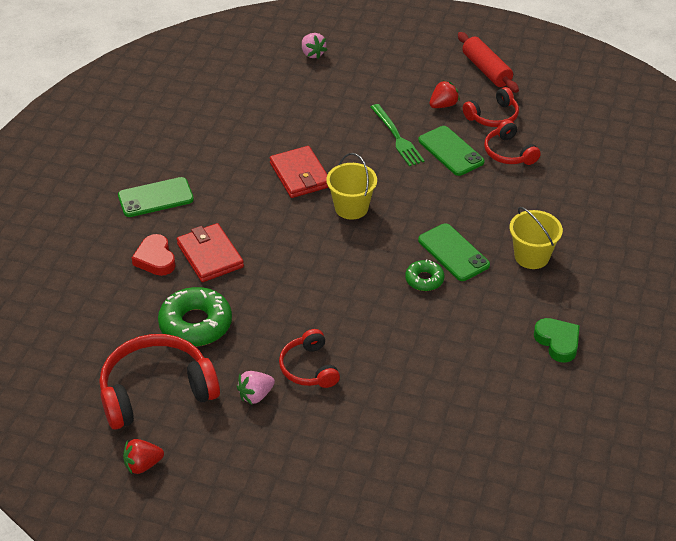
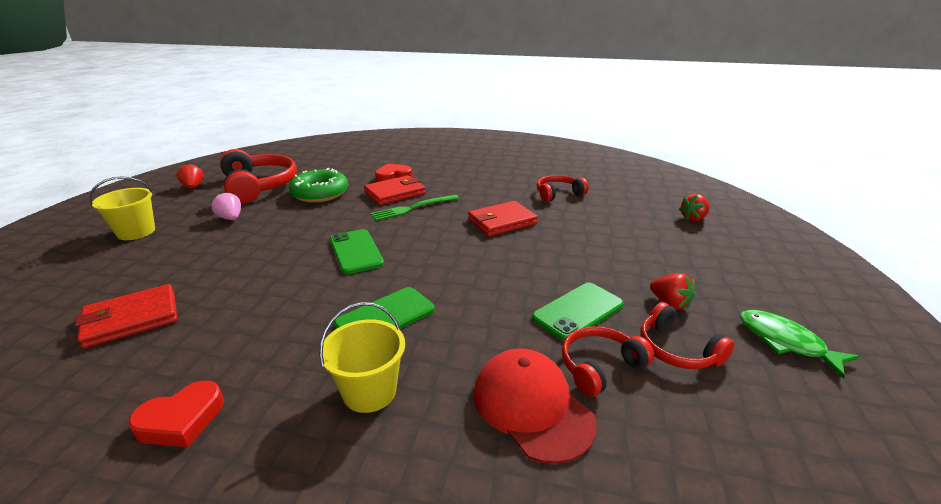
camera: 85 degrees right, 15 degrees down
(155, 198) = (460, 172): green phone -> green phone (356, 251)
(309, 368) = (247, 238): red headphones -> red headphones (558, 194)
(312, 54) = (693, 218): pink strawberry -> red strawberry
(351, 208) = (459, 249): yellow bucket -> yellow bucket (136, 232)
(397, 137) = (585, 271): green fork -> green fork (412, 208)
(424, 279) = (343, 296): green donut -> none
(450, 411) = (132, 319): none -> red wallet
(486, 70) = (785, 342): red rolling pin -> green fish
(542, 186) = (532, 406): none -> red cap
(558, 342) = (181, 420): green heart -> red heart

